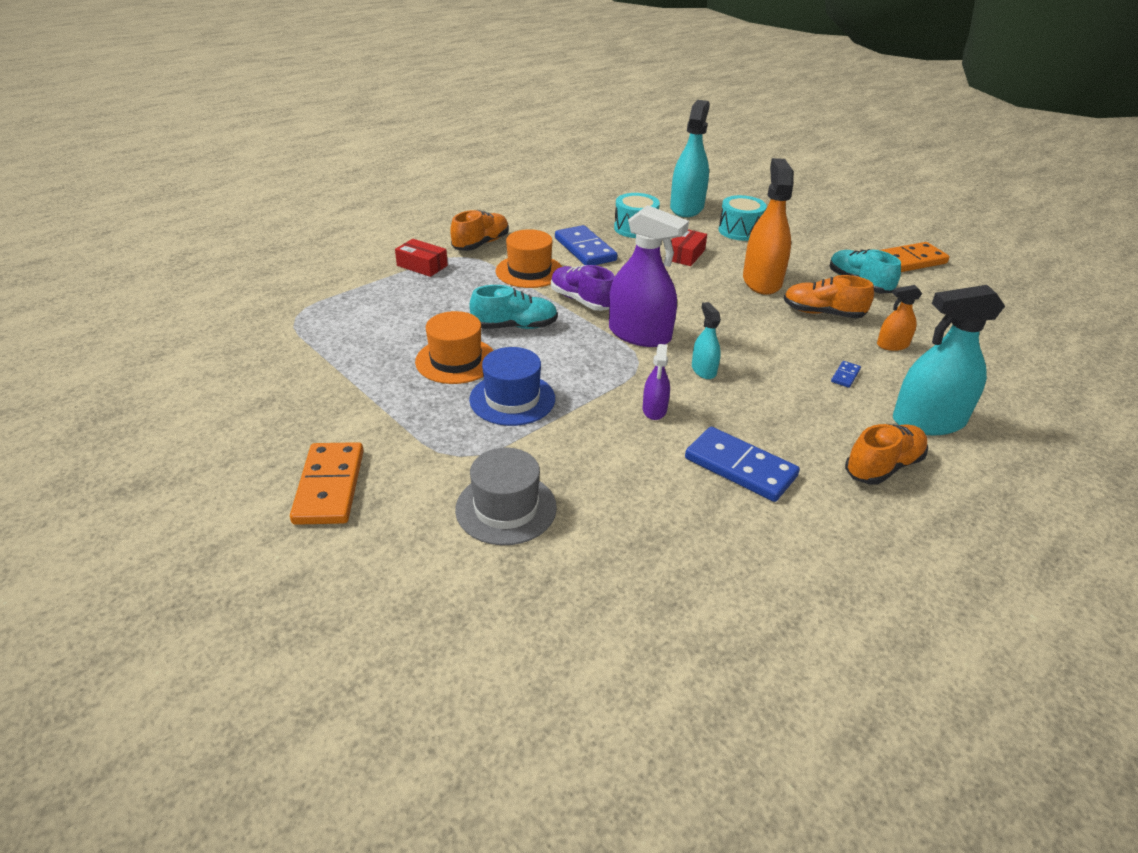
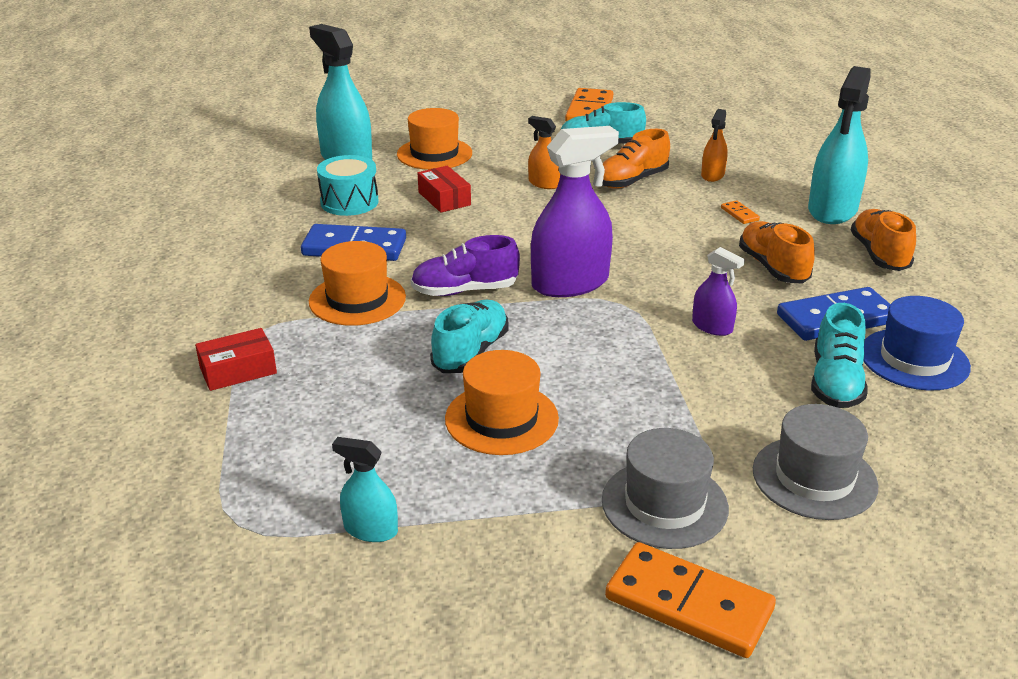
camera: 55 degrees left, 5 degrees down
(421, 449) = (664, 504): none -> grey hat
(481, 244) = (243, 308): orange shoe -> orange shoe (773, 267)
(512, 399) = (619, 406): blue hat -> blue hat (914, 359)
(643, 489) = (835, 382): none -> turquoise shoe
(703, 370) = (668, 275): turquoise spray bottle -> turquoise spray bottle (370, 529)
(739, 231) = (434, 154): turquoise drum -> orange hat
(762, 281) = (544, 183): orange spray bottle -> orange spray bottle, size x0.50
(845, 376) = (739, 214): blue domino -> orange domino

